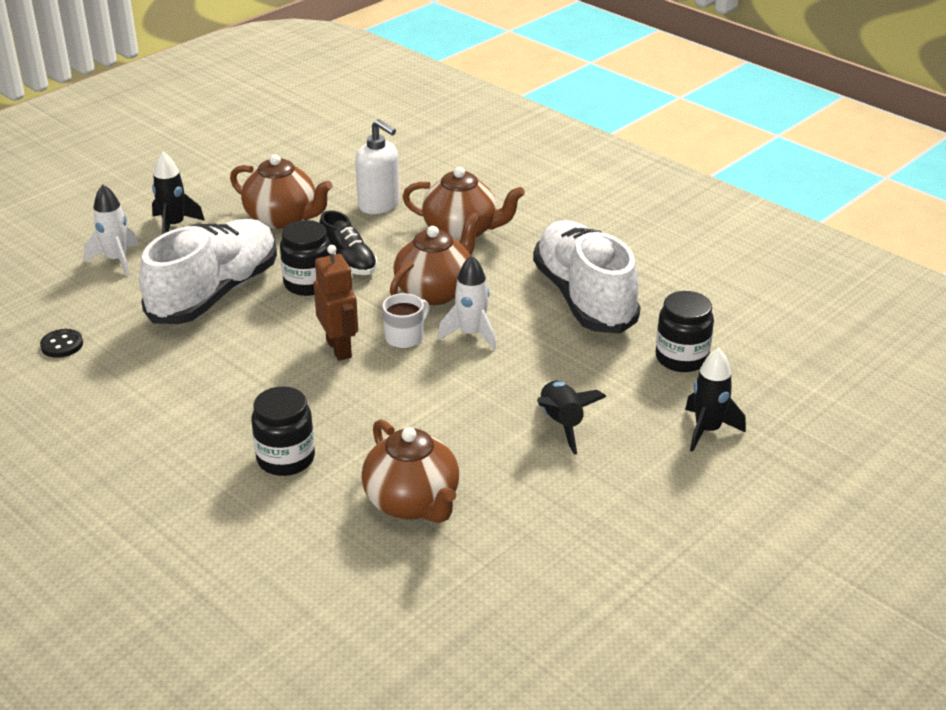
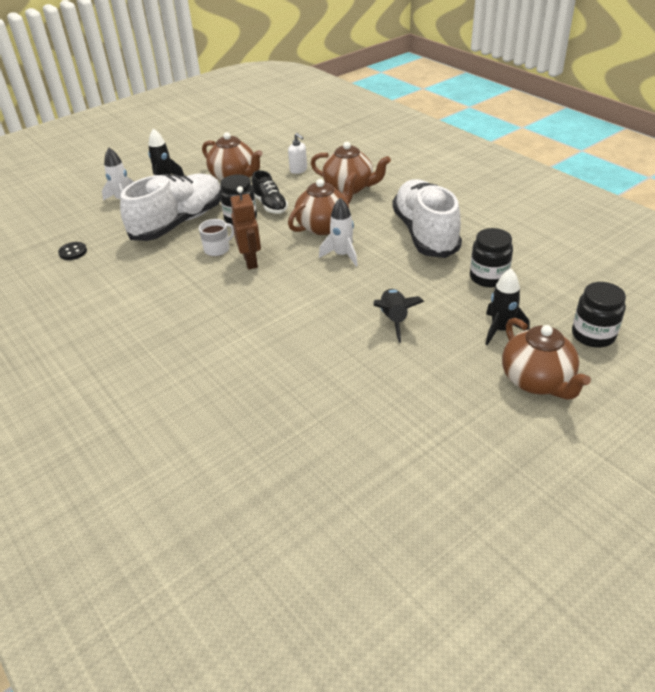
camera: 10 degrees right, 5 degrees up
(286, 459) = (196, 335): black jar -> black jar (593, 335)
(379, 205) = (298, 170): white soap dispenser -> white soap dispenser, size x0.63
(405, 337) = (296, 255): white mug -> white mug (217, 249)
(413, 503) = (276, 371): brown teapot -> brown teapot (537, 381)

